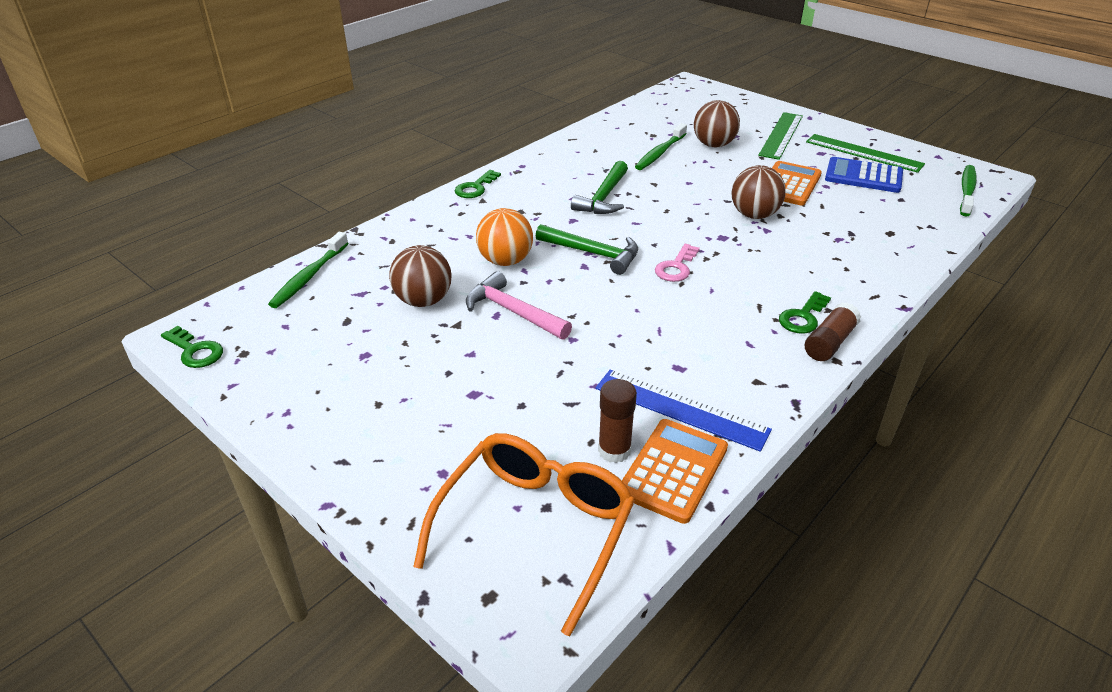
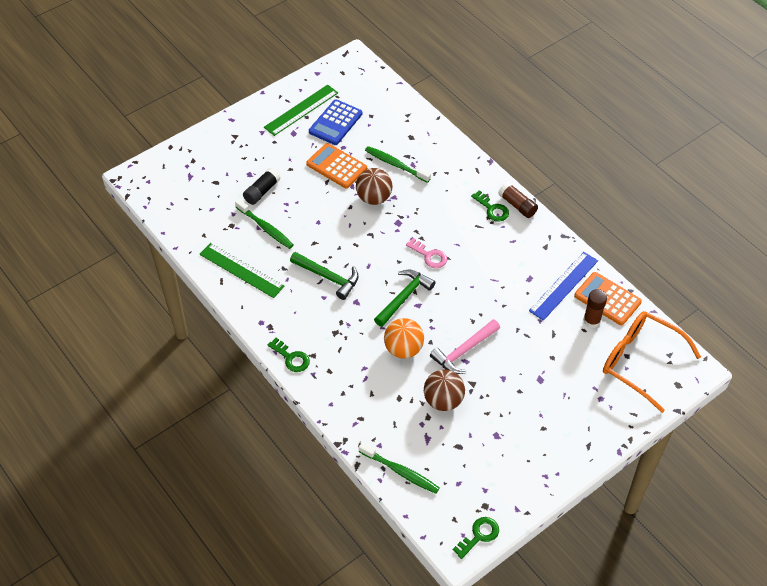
camera: 80 degrees left, 15 degrees up
(713, 145) = (262, 191): brown ball -> black glue stick
(781, 135) = (258, 146): green ruler -> green ruler (241, 270)
(966, 191) = (369, 79): green toothbrush -> green toothbrush (395, 165)

